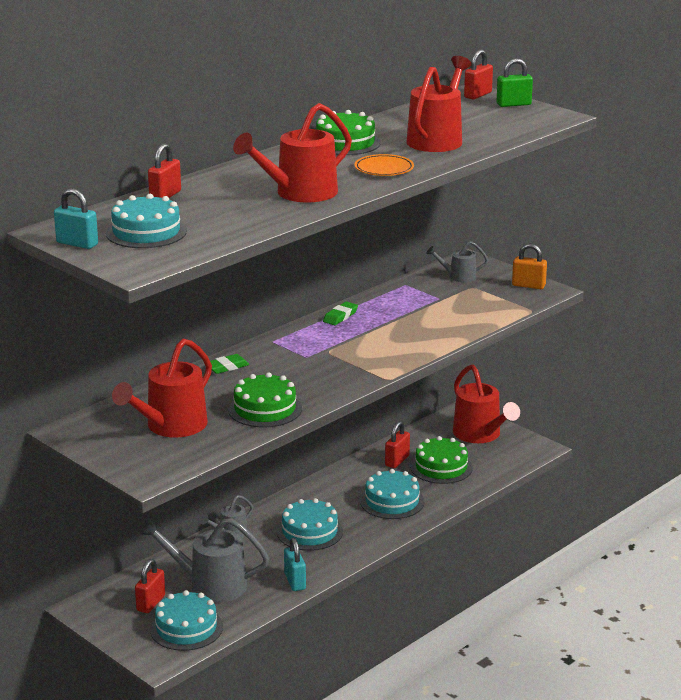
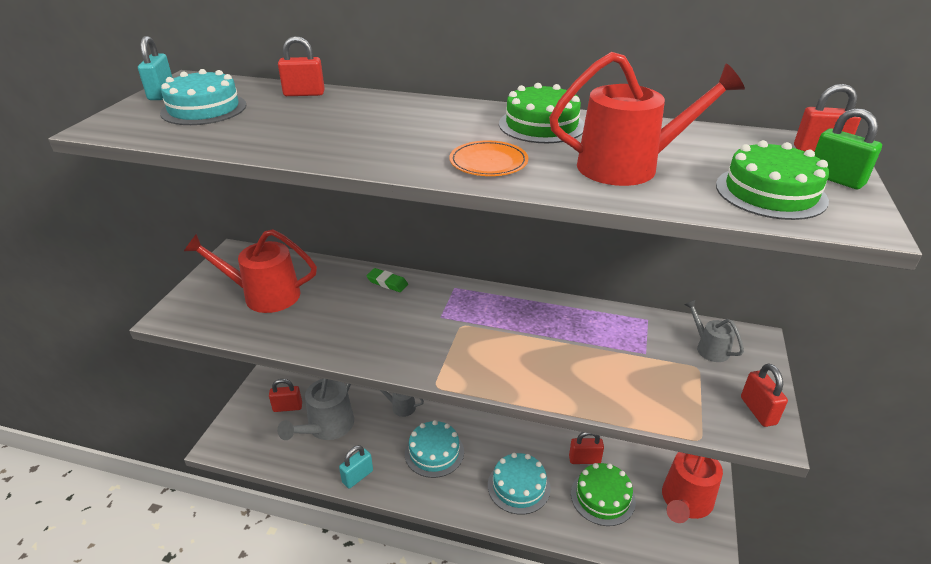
camera: 60 degrees right, 10 degrees up
(186, 628) = (264, 441): turquoise cake -> none
(209, 585) = (326, 427): grey watering can -> grey watering can turned 135 degrees counterclockwise
(265, 409) = (323, 332): green cake -> green cake (770, 192)
(299, 193) = (363, 141): red watering can -> none
(340, 316) = (538, 306): green eraser -> none
(528, 285) = (758, 411): orange padlock -> red padlock

